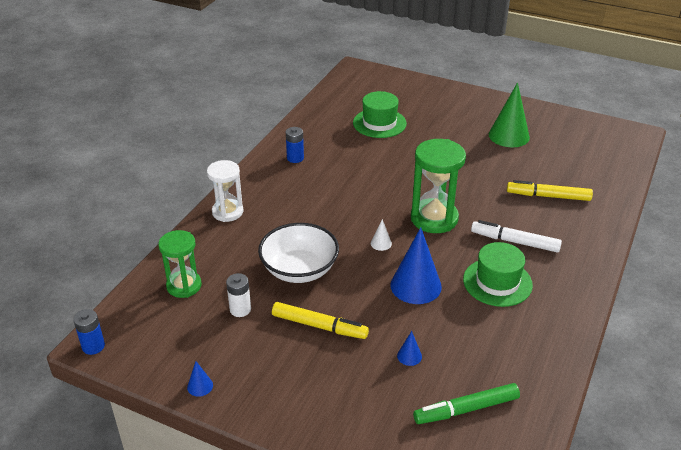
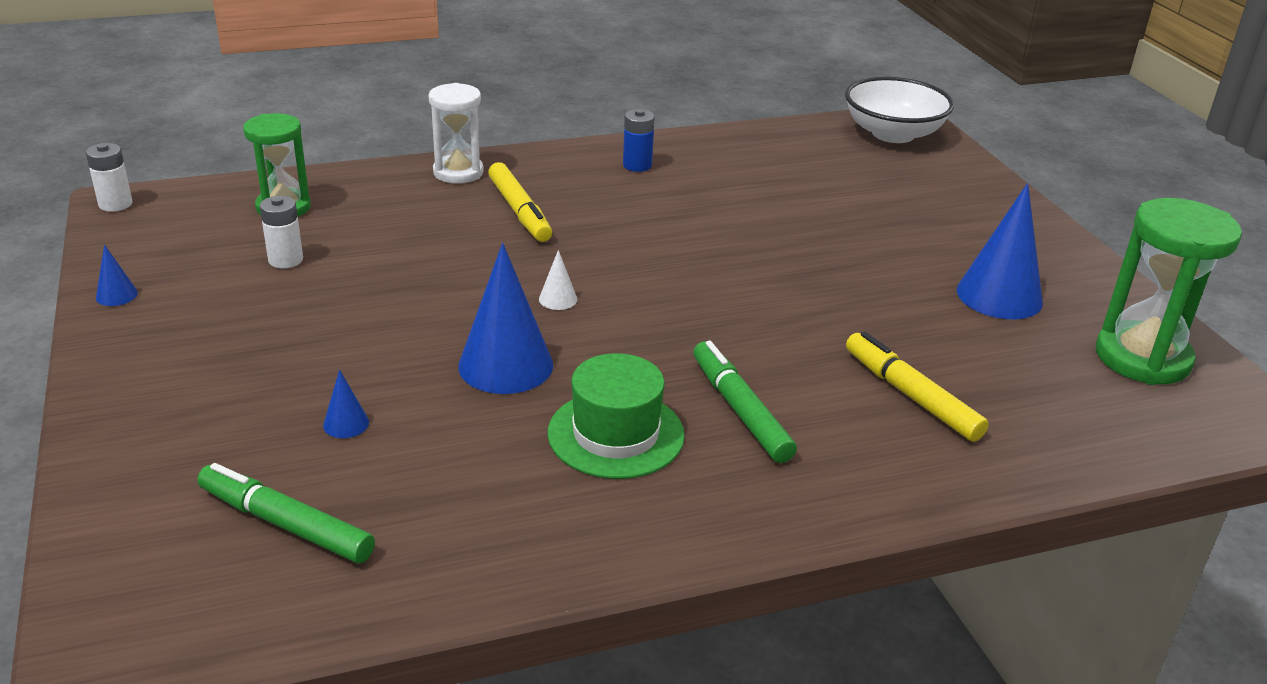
camera: 45 degrees right, 5 degrees down
(93, 346) = (115, 204): blue battery -> white battery
(299, 269) = (416, 265): white bowl -> white bowl (893, 134)
(319, 326) = (322, 327): yellow marker -> yellow marker (519, 211)
(379, 123) = (822, 186): green hat -> none
(434, 218) = (680, 317): green hourglass -> green hourglass (1142, 358)
(509, 136) = (999, 296): green cone -> blue cone
(515, 242) = (740, 410): white marker -> green marker

